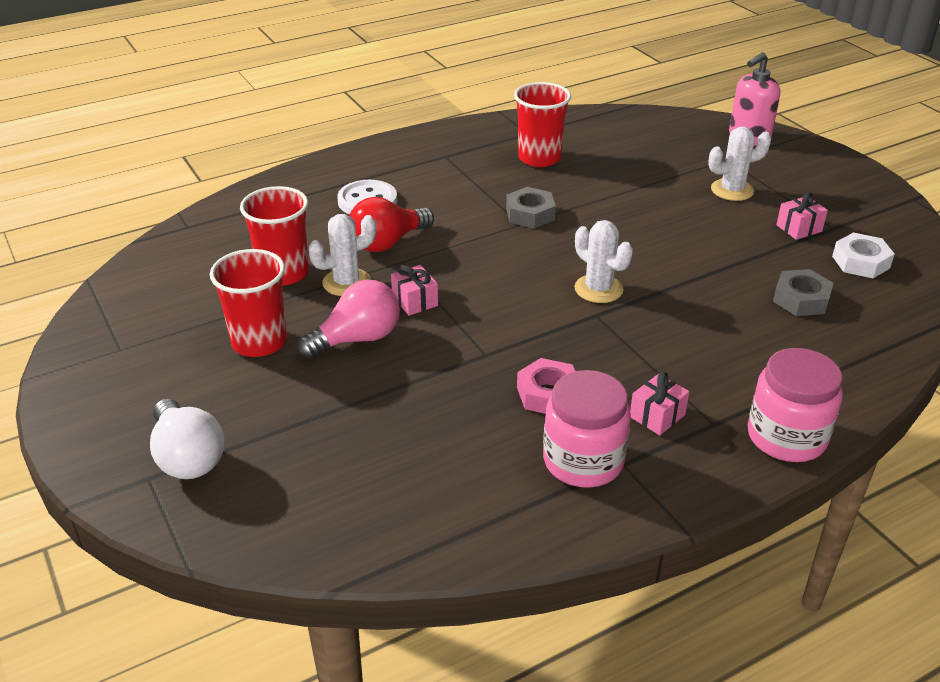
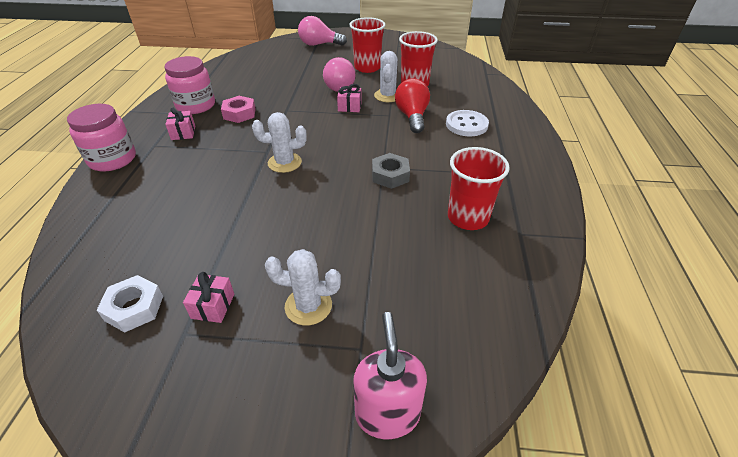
camera: 125 degrees right, 5 degrees up
(188, 457) = (319, 44): white light bulb -> pink light bulb
(732, 190) = (308, 306): white cactus -> white cactus turned 75 degrees clockwise
(801, 299) = (160, 238): grey nut -> none

